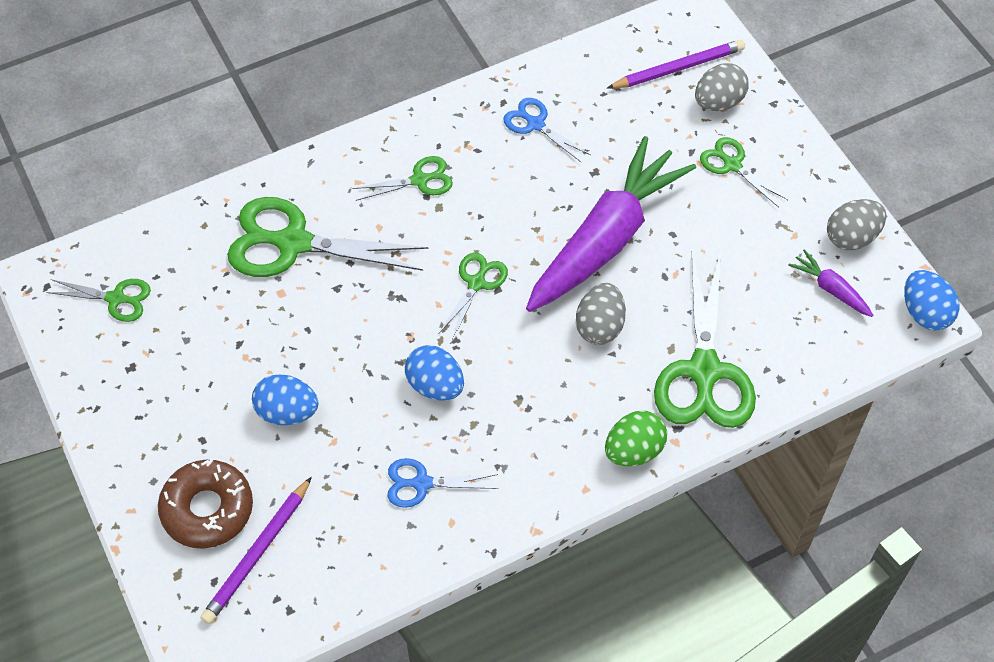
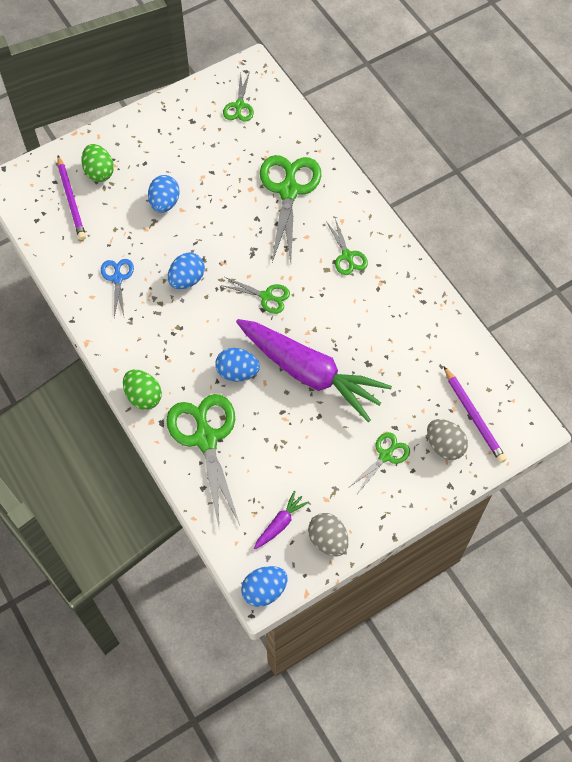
camera: 85 degrees right, 5 degrees up
(207, 509) = (99, 172): brown donut -> green egg
(257, 553) = (71, 200): purple pencil -> purple pencil turned 135 degrees counterclockwise
(535, 124) = (405, 323): blue scissors -> none
(599, 326) = (237, 372): grey egg -> blue egg
(704, 371) = (205, 438): green scissors -> green scissors turned 75 degrees clockwise

